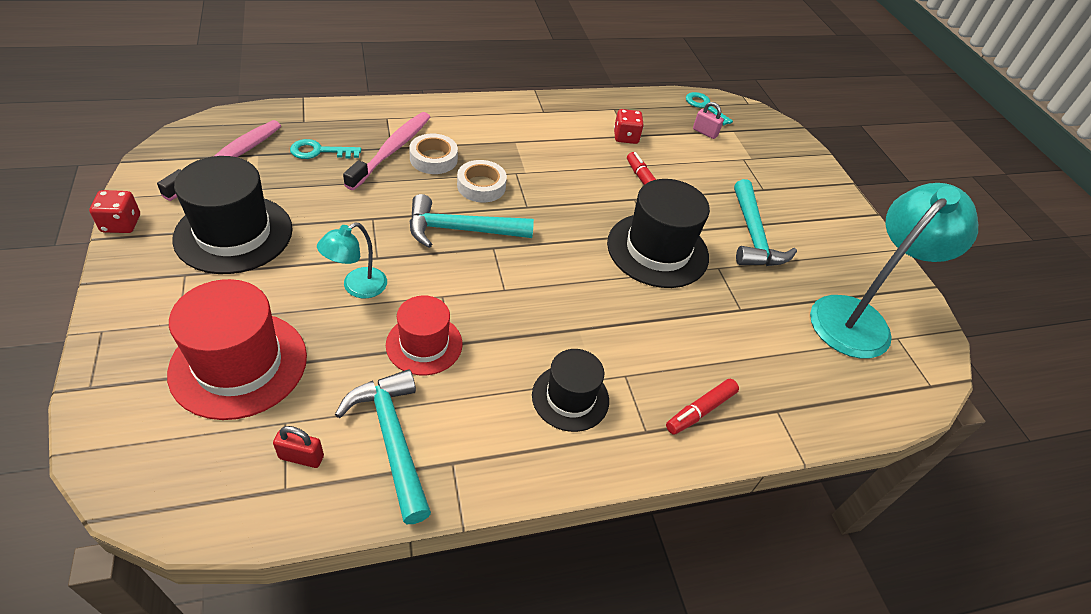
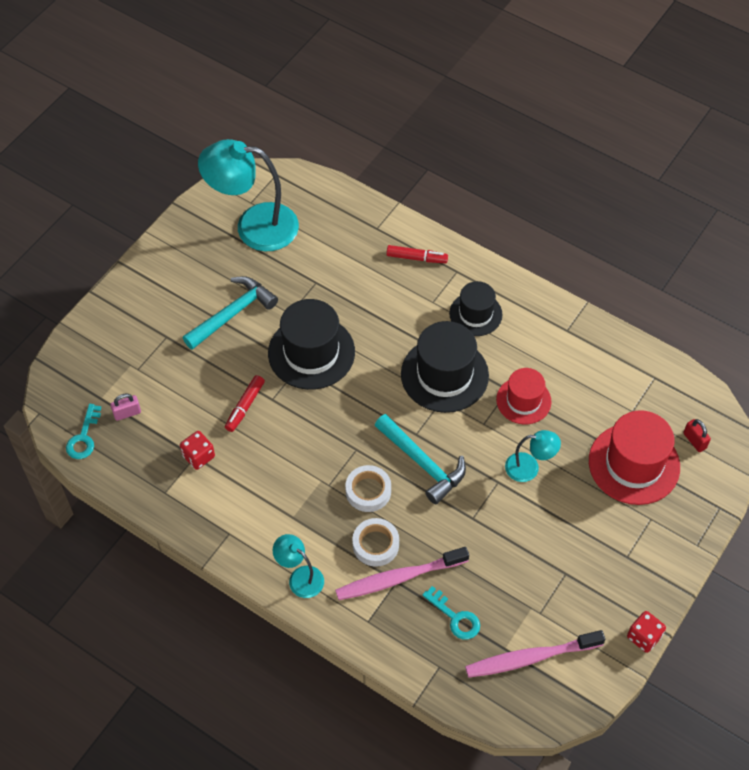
camera: 125 degrees left, 10 degrees up
(234, 234) = (575, 571): black hat -> black hat (444, 374)
(301, 457) = (636, 387): red padlock -> red padlock (694, 441)
(392, 440) = (586, 362): turquoise hammer -> none
(464, 115) = (300, 577): none -> turquoise lamp
(705, 132) = (127, 413): pink padlock -> pink padlock turned 75 degrees clockwise

